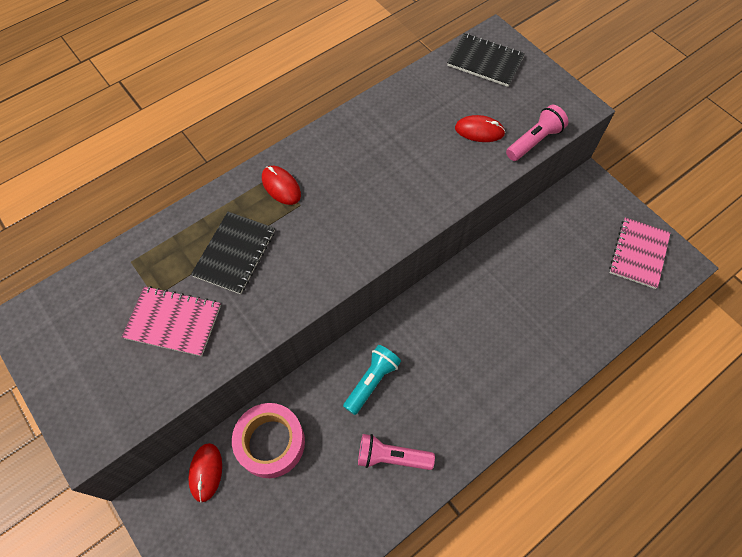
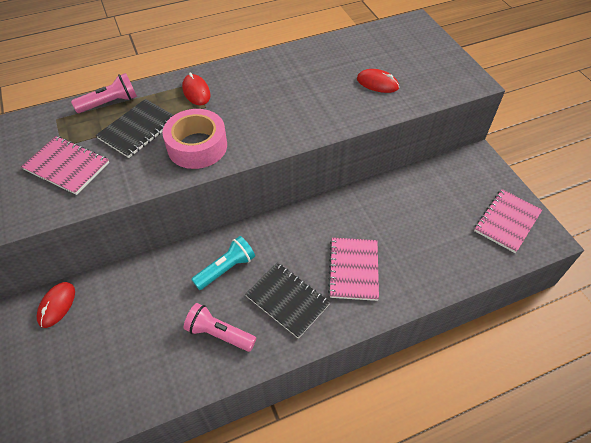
camera: 15 degrees right, 10 degrees down
(271, 443) = (120, 296): pink tape -> pink tape (197, 146)
(485, 61) = (401, 38): black notebook -> black notebook (287, 300)
(503, 348) = (353, 269): none -> pink notebook
(534, 141) = (423, 98): pink flashlight -> pink flashlight (110, 103)

